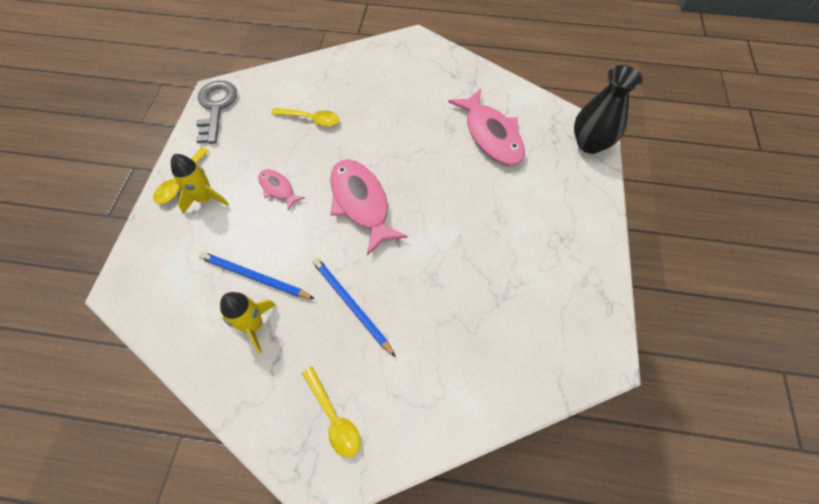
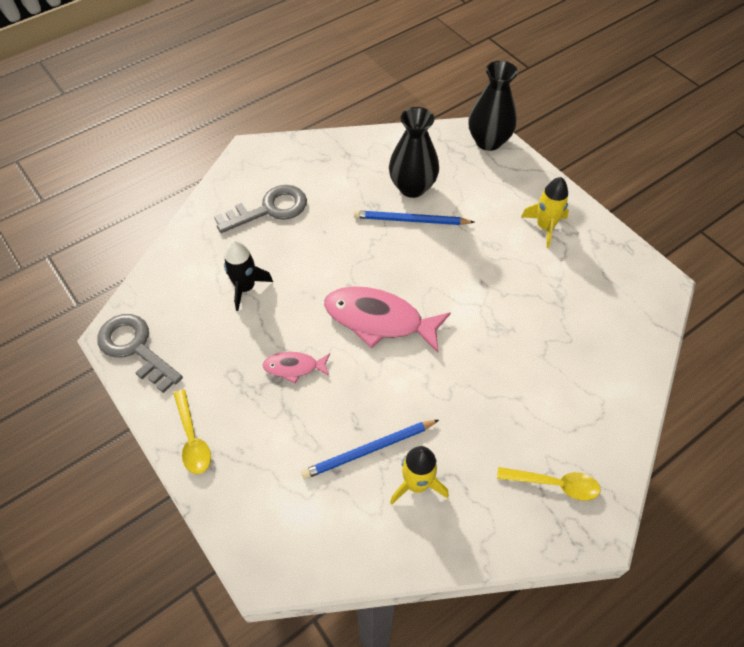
camera: 45 degrees left, 5 degrees down
(205, 198) = (238, 431): yellow rocket -> yellow rocket (545, 227)
(310, 119) = (245, 288): yellow spoon -> black rocket
(351, 304) = (468, 400): blue pencil -> blue pencil (410, 220)
(382, 83) = (270, 209): none -> grey key
(491, 135) = (412, 187): pink fish -> black vase

